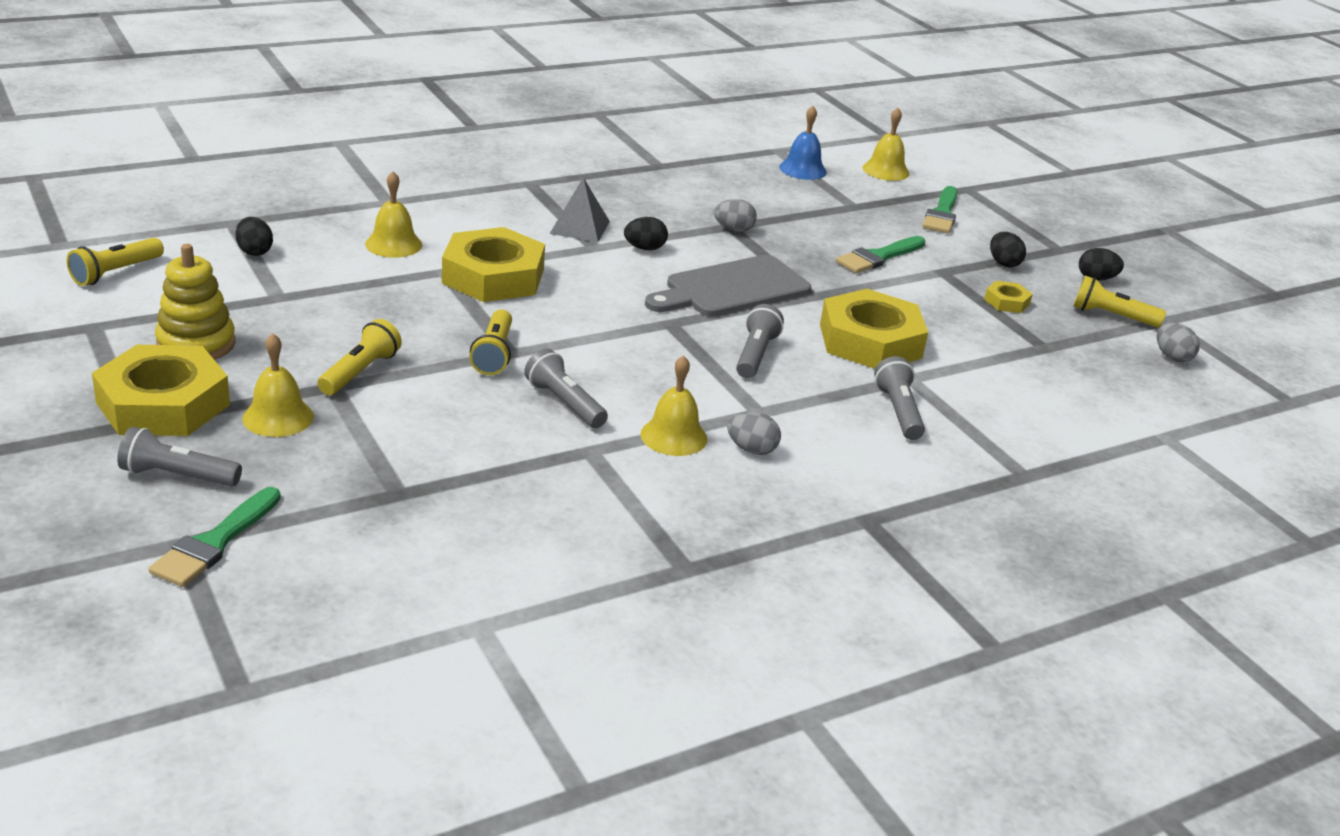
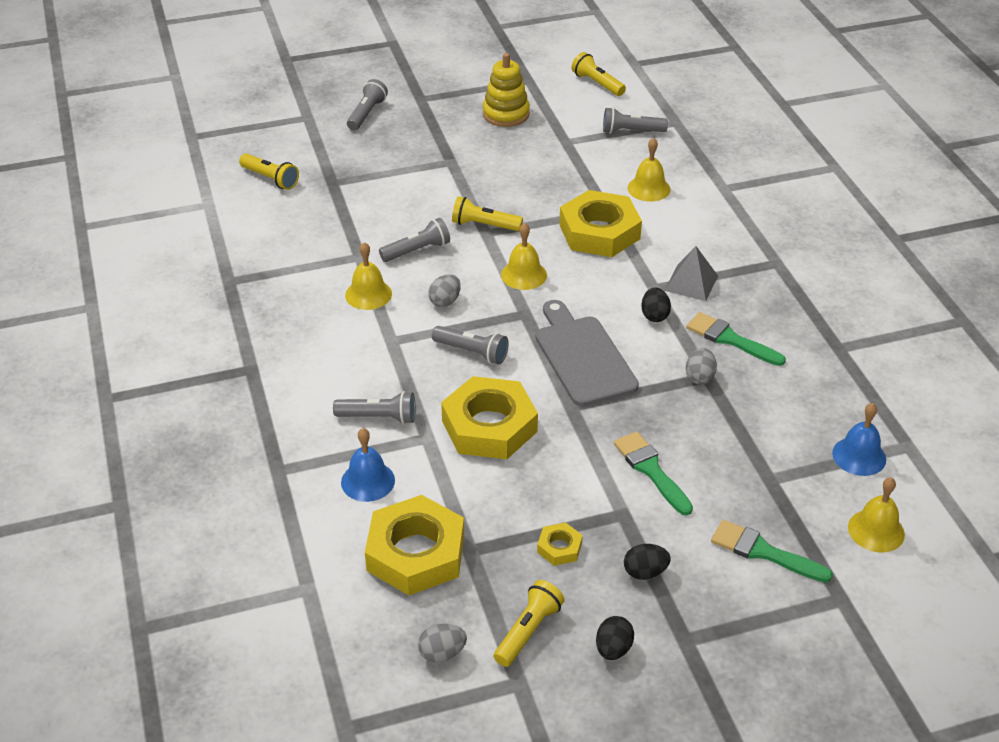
camera: 105 degrees right, 10 degrees up
(163, 404) = (439, 106): yellow nut -> yellow nut (415, 553)
(215, 542) = (305, 126): green brush -> green brush (730, 339)
(254, 251) = (631, 131): black egg -> grey flashlight
(278, 417) = (419, 143): yellow bell -> yellow bell (523, 275)
(360, 372) = (466, 171): yellow flashlight -> yellow flashlight (270, 179)
(751, 449) = (344, 328): grey egg -> grey egg (445, 301)
(999, 412) = (368, 481): none -> blue bell

